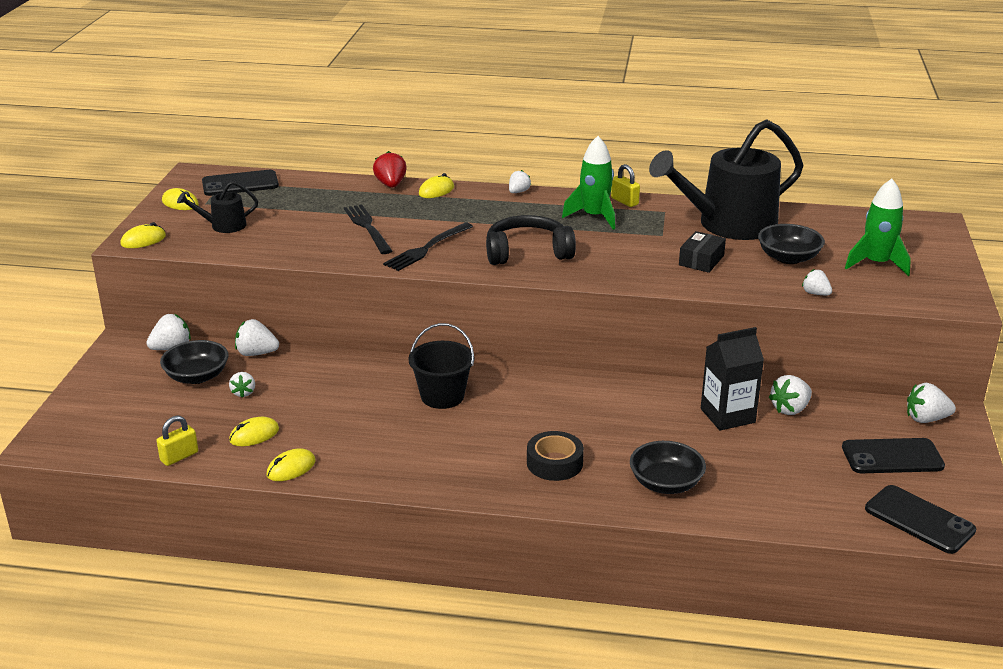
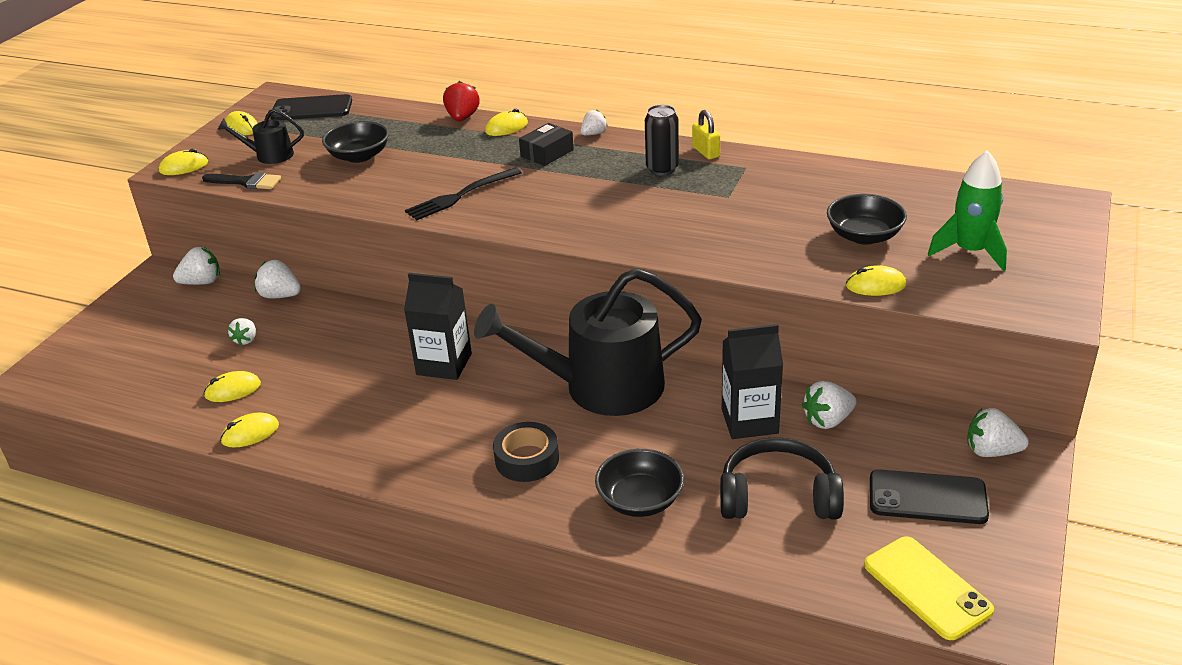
camera: 15 degrees right, 5 degrees up
(179, 456) = (149, 407): yellow padlock -> none
(197, 376) = (210, 317): black bowl -> black bowl (359, 156)
(215, 249) = (246, 182): none -> black brush
(367, 227) = (412, 166): black fork -> none
(442, 396) = (444, 364): black bucket -> black carton
(527, 252) = (566, 208): black headphones -> black headphones (778, 496)
(594, 217) = (662, 169): green rocket -> black can
(701, 260) = (758, 232): black box -> black box (547, 153)
(729, 224) = (813, 188): black watering can -> black watering can (602, 387)
(815, 293) = (875, 285): white strawberry -> yellow mouse
(919, 520) = (927, 588): black phone -> yellow phone

